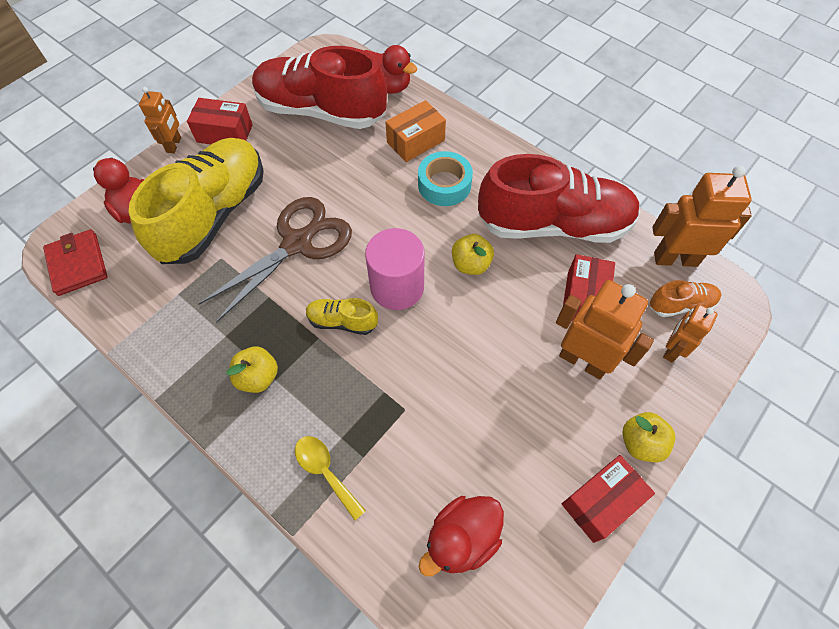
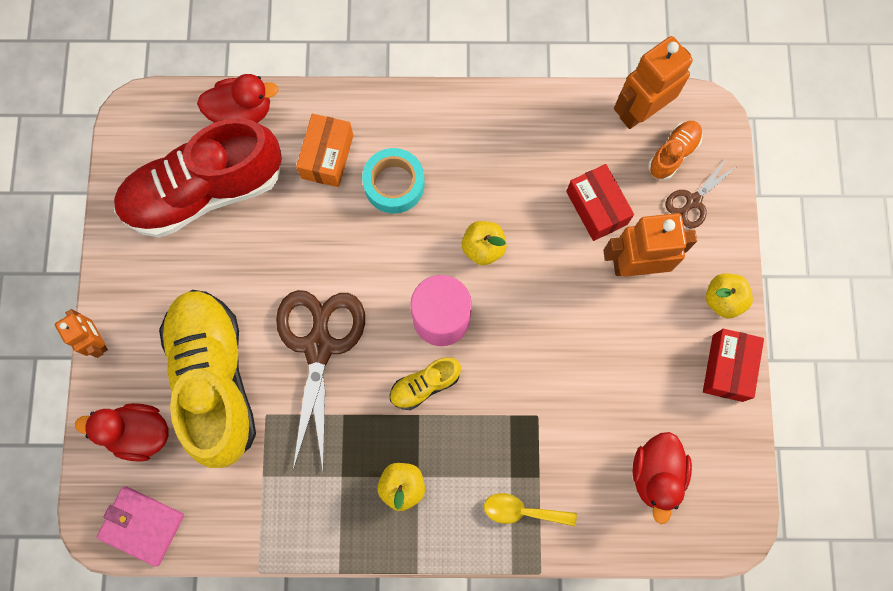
camera: 40 degrees left, 15 degrees up
(77, 264) = (142, 525): red wallet -> pink wallet
(224, 133) = (134, 290): red box -> none
(554, 225) = (520, 153): red shoe -> none
(672, 349) = (693, 201): orange robot -> brown scissors

